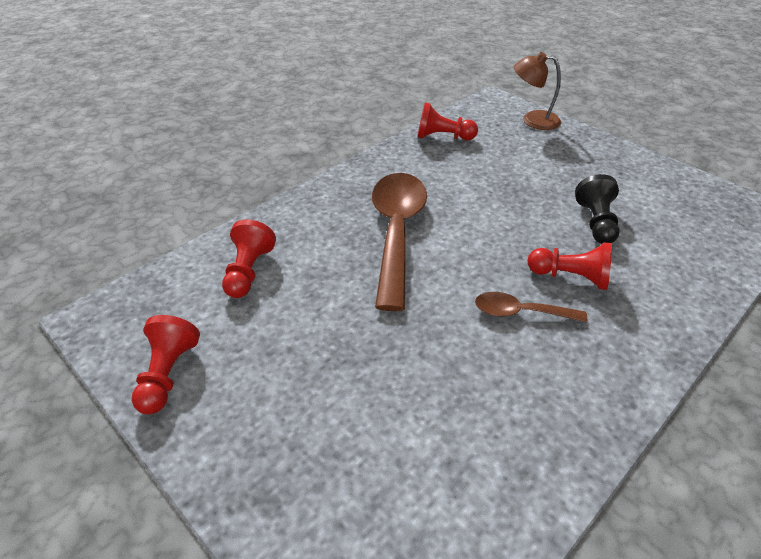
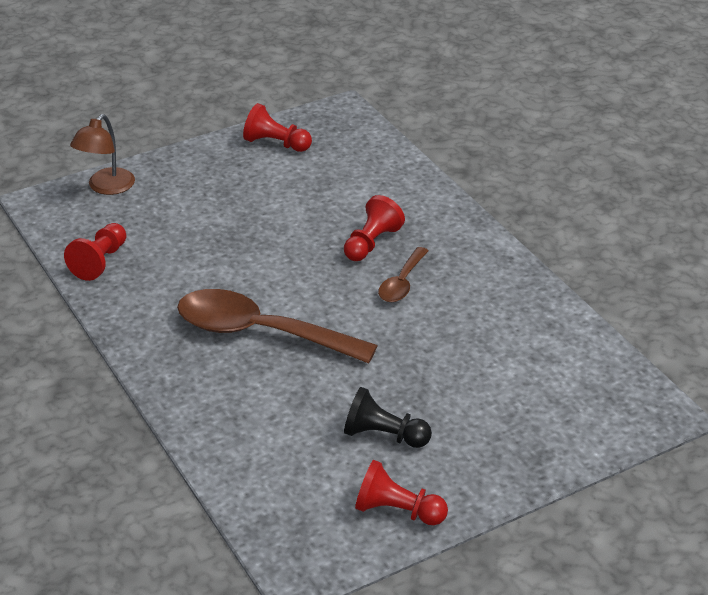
camera: 75 degrees left, 5 degrees down
(248, 271) = (275, 447): red pawn -> red pawn (276, 144)
(596, 222) = (307, 205): black pawn -> black pawn (383, 435)

